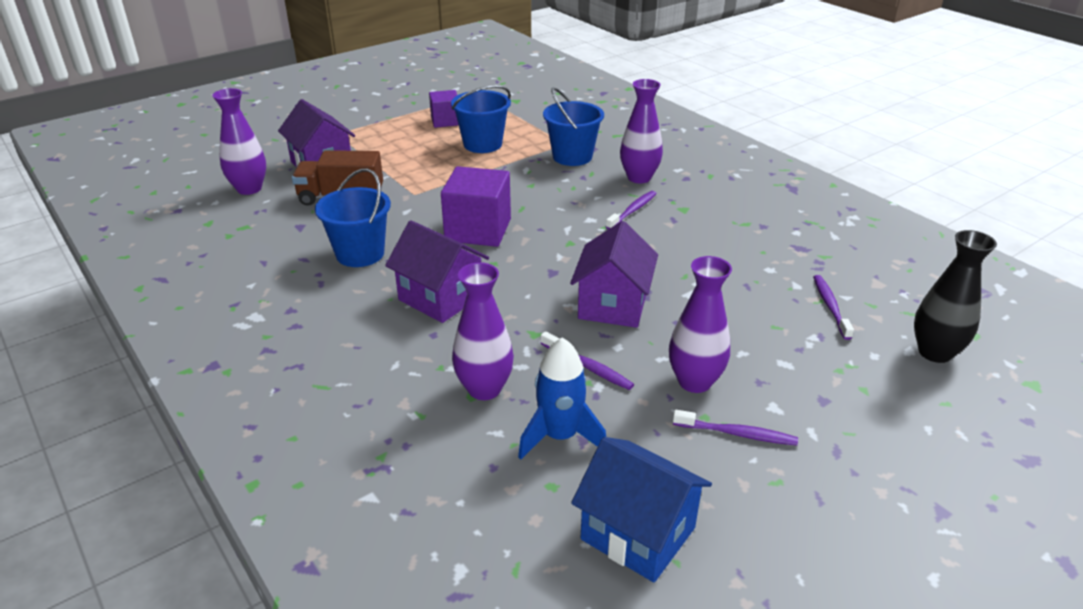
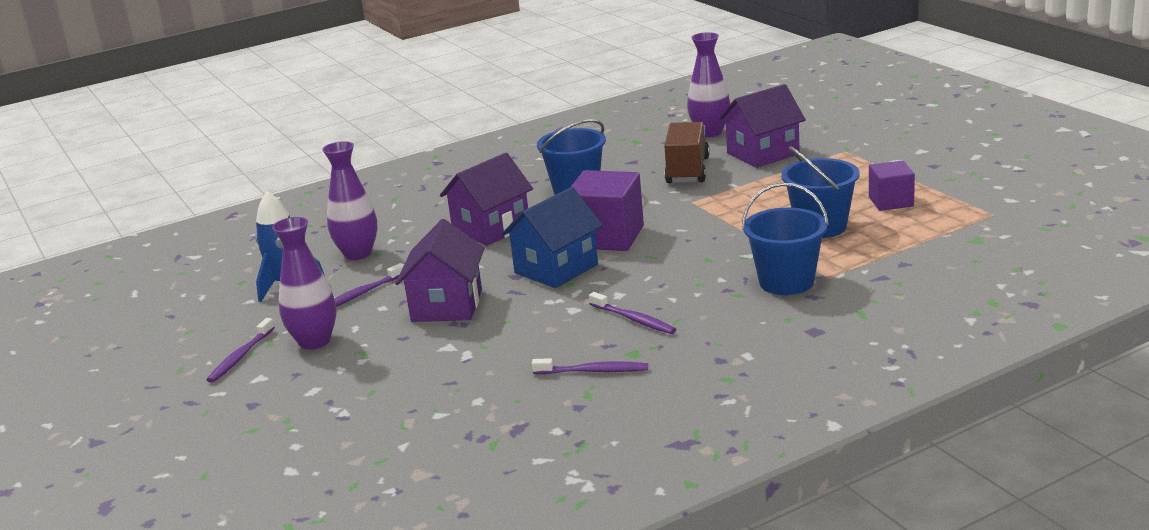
camera: 100 degrees right, 10 degrees down
(613, 305) = (447, 305): purple house -> purple house turned 75 degrees clockwise
(637, 533) = (177, 312): blue house -> blue house (556, 269)
(639, 178) = (722, 326): purple vase -> none
(830, 306) = (389, 431): purple toothbrush -> purple toothbrush (593, 371)
(935, 352) = (277, 487): black vase -> none

